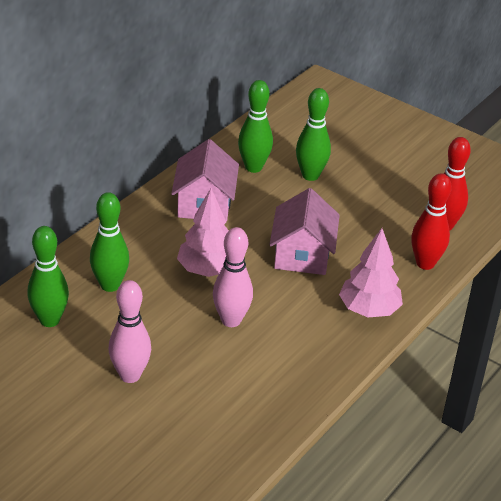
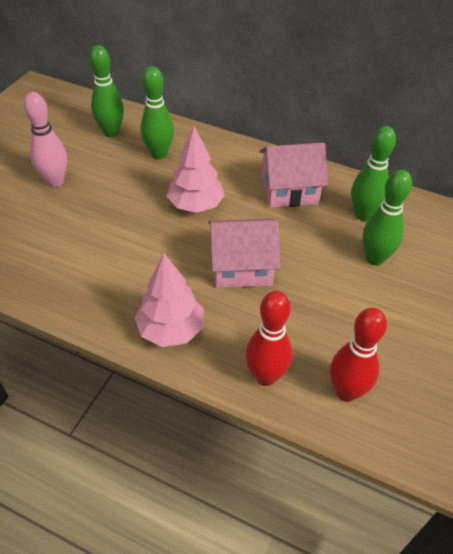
camera: 80 degrees right, 10 degrees up
(231, 320) = (132, 229): pink bowling pin -> none

